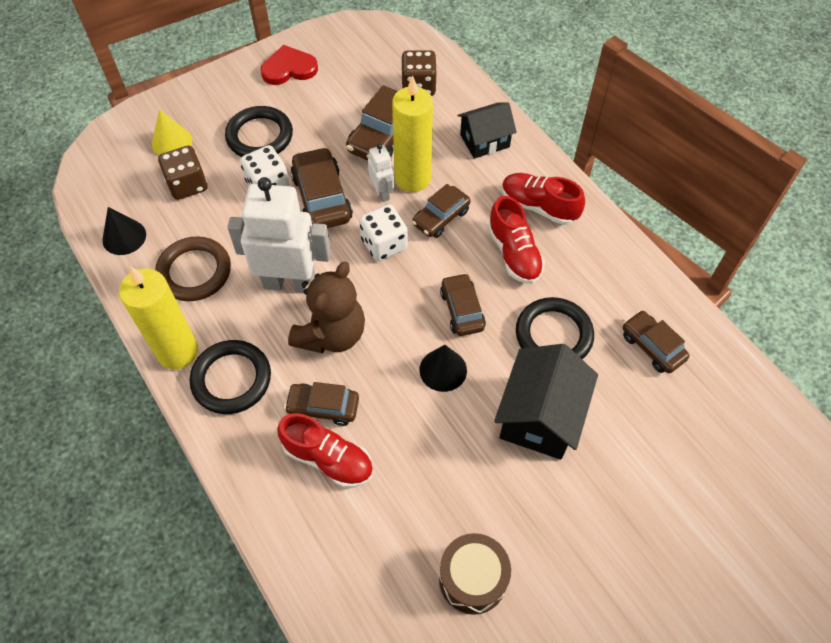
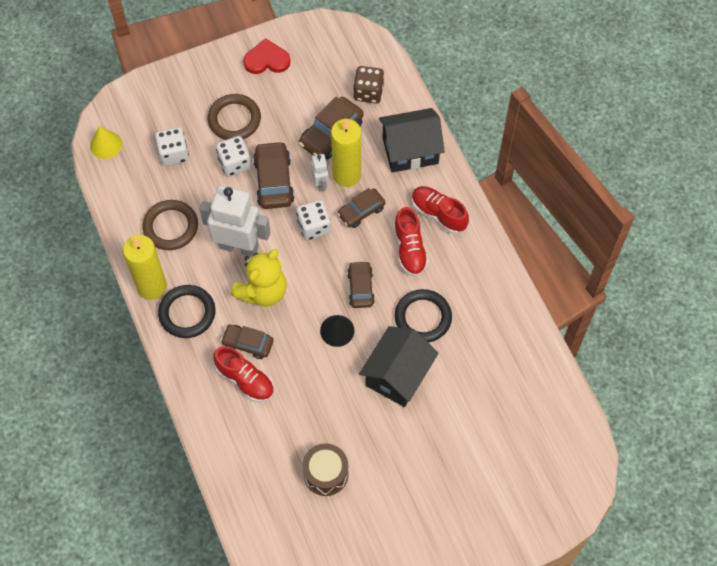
camera: 10 degrees right, 5 degrees up
(124, 237) = (122, 190): black cone -> none
(172, 142) = (166, 114): yellow cone -> yellow cone (106, 145)
(187, 185) = (173, 154): brown dice -> white dice
(259, 136) = (234, 119): black ring -> brown ring
(331, 334) = (262, 291): brown teddy bear -> yellow teddy bear
(484, 141) = (410, 150): black house -> black house, size x1.53
(652, 346) = (492, 338): brown car -> none

